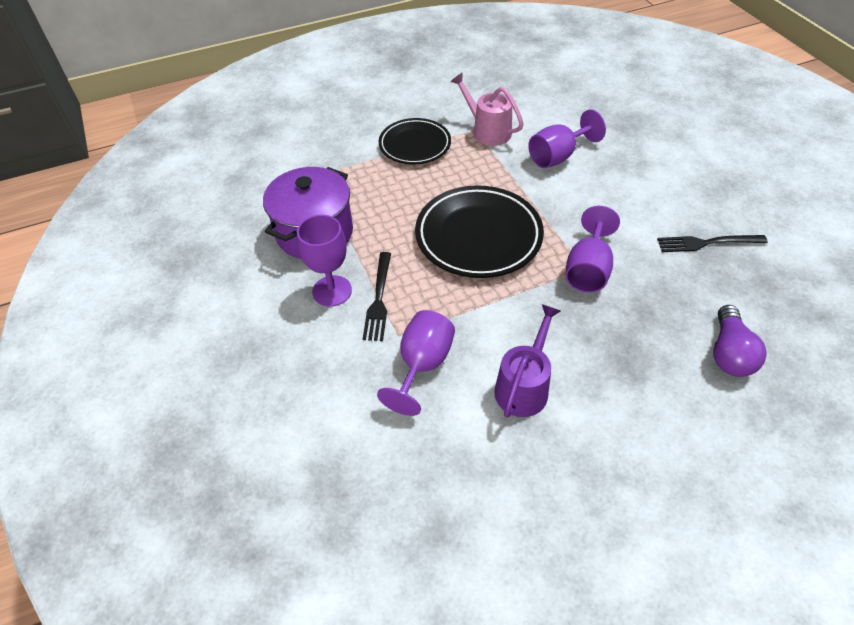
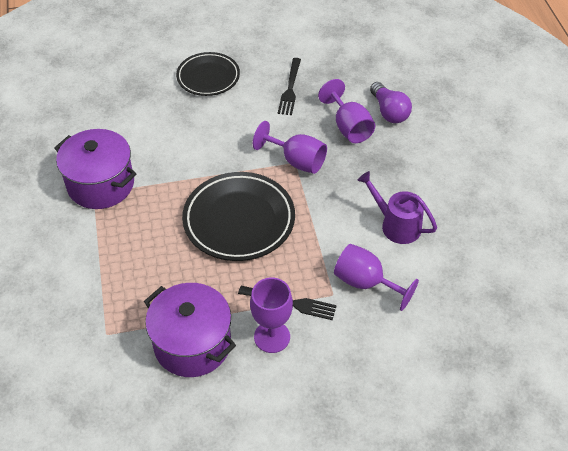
camera: 80 degrees left, 0 degrees up
(415, 145) = (96, 244): black plate -> black plate (208, 77)
(487, 131) = (101, 184): pink watering can -> purple pot
(557, 156) = (159, 145): purple goblet -> purple goblet (349, 127)
(729, 353) = (389, 111): purple light bulb -> purple light bulb turned 45 degrees clockwise

